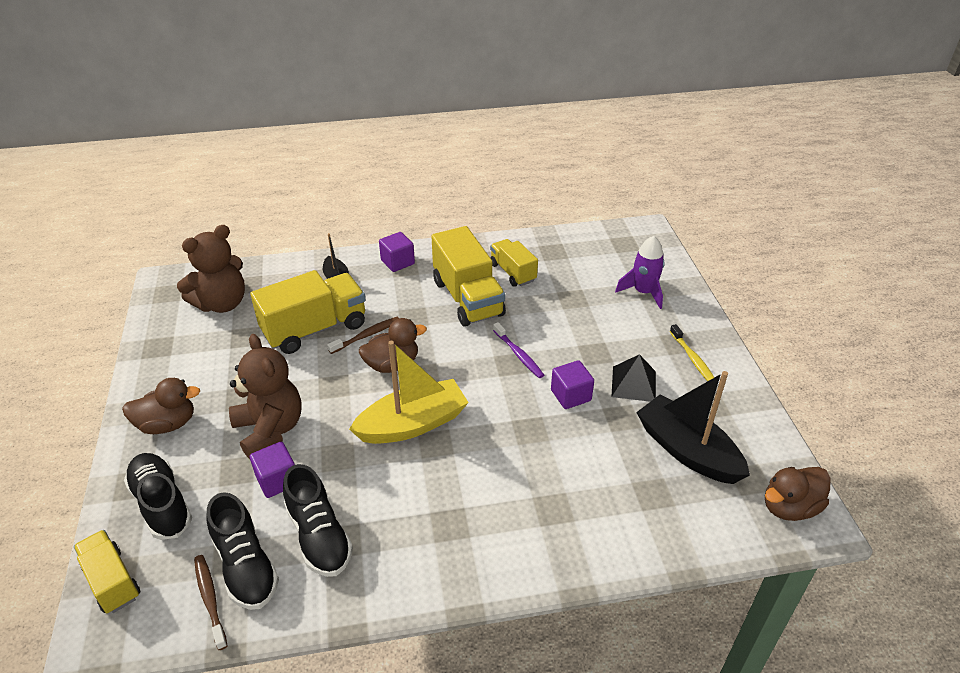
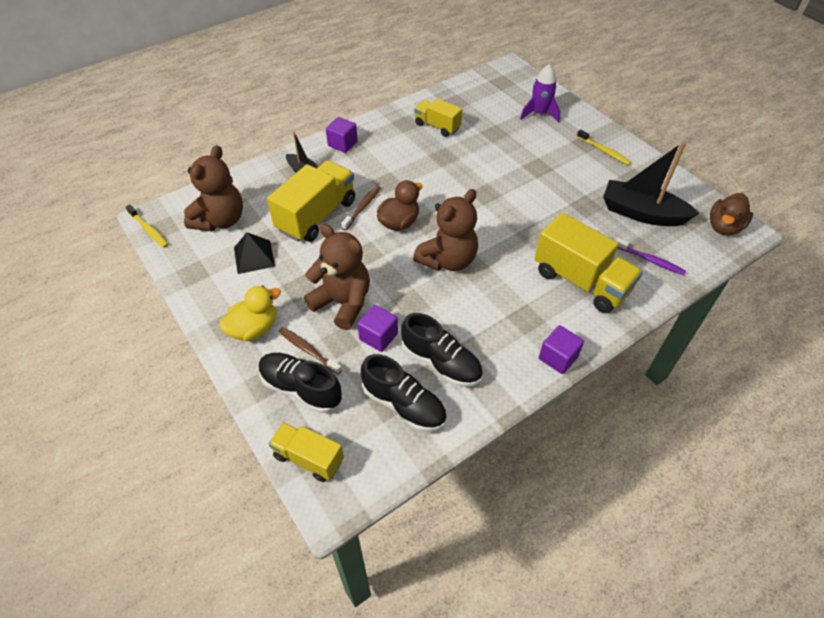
camera: 25 degrees left, 10 degrees up
(153, 292) = (149, 230): none -> yellow toothbrush
(167, 424) = (254, 329): brown duck -> yellow duck
(210, 599) = (396, 438): brown toothbrush -> brown toothbrush (308, 350)
(413, 424) = (448, 260): yellow boat -> brown teddy bear
(467, 298) = (418, 155): yellow truck -> yellow truck (581, 281)
(519, 355) = (486, 185): purple toothbrush -> purple toothbrush (650, 260)
(570, 395) = (542, 202): purple cube -> purple cube (558, 358)
(633, 384) = (577, 180): black pyramid -> black pyramid (254, 257)

